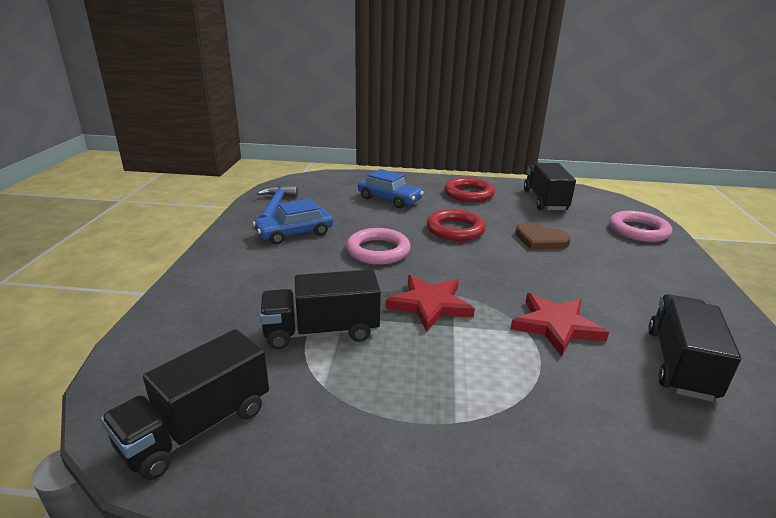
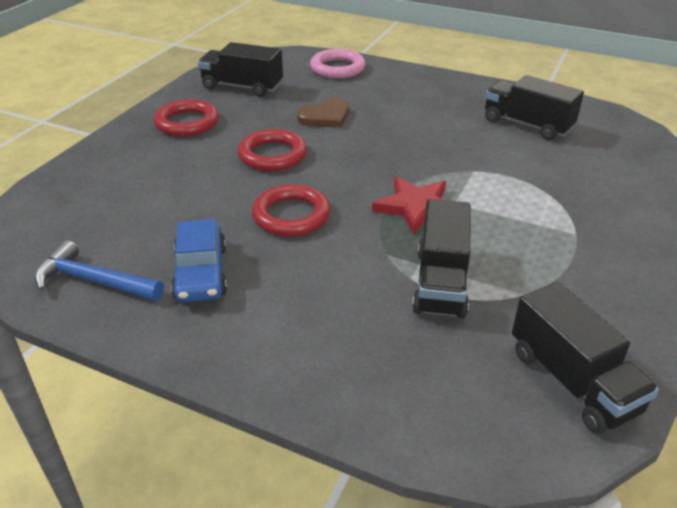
camera: 70 degrees left, 10 degrees up
(378, 251) = (291, 215): pink ring -> red ring
(389, 199) = (155, 179): blue car -> none
(556, 326) = (470, 155): red star -> none

